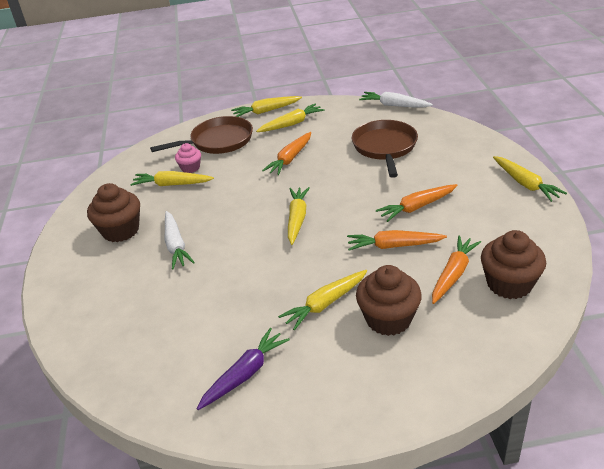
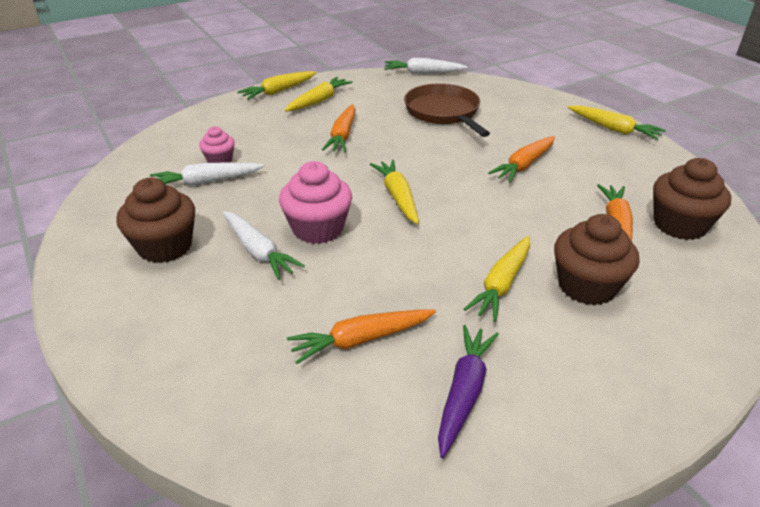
camera: 25 degrees left, 0 degrees up
(172, 184) = (206, 182): yellow carrot -> white carrot
(218, 141) = (238, 128): brown pan -> none
(225, 235) = (318, 229): none -> pink cupcake
(393, 246) = (530, 207): orange carrot -> orange carrot (361, 340)

